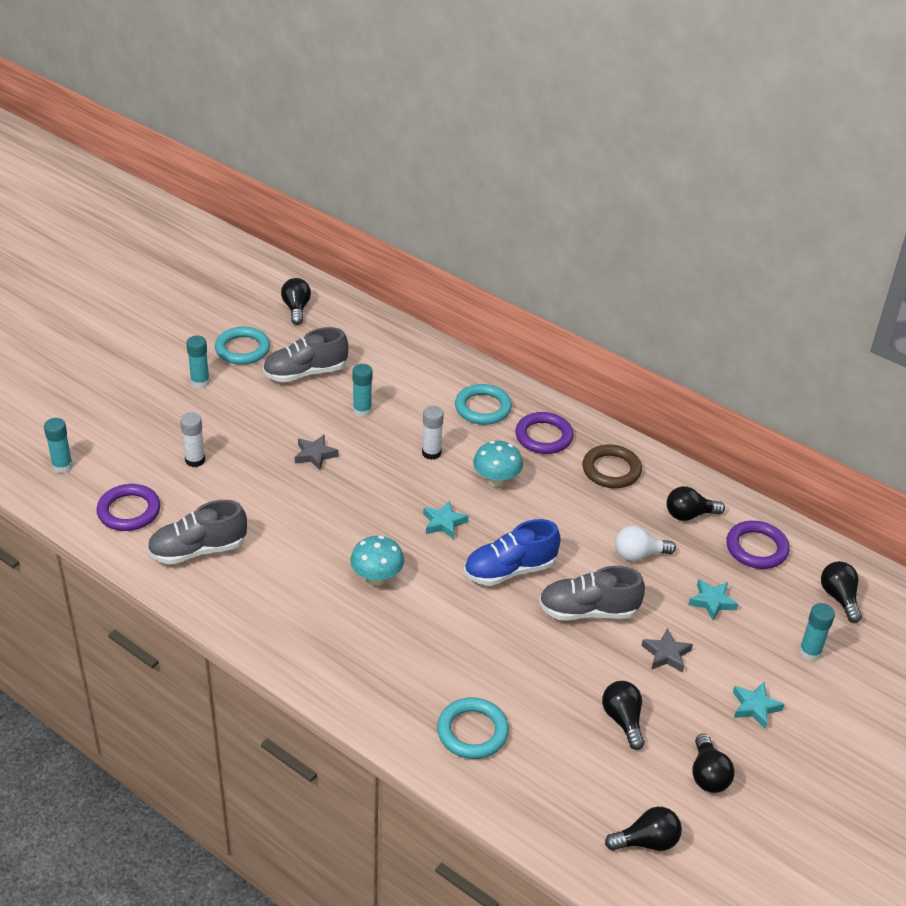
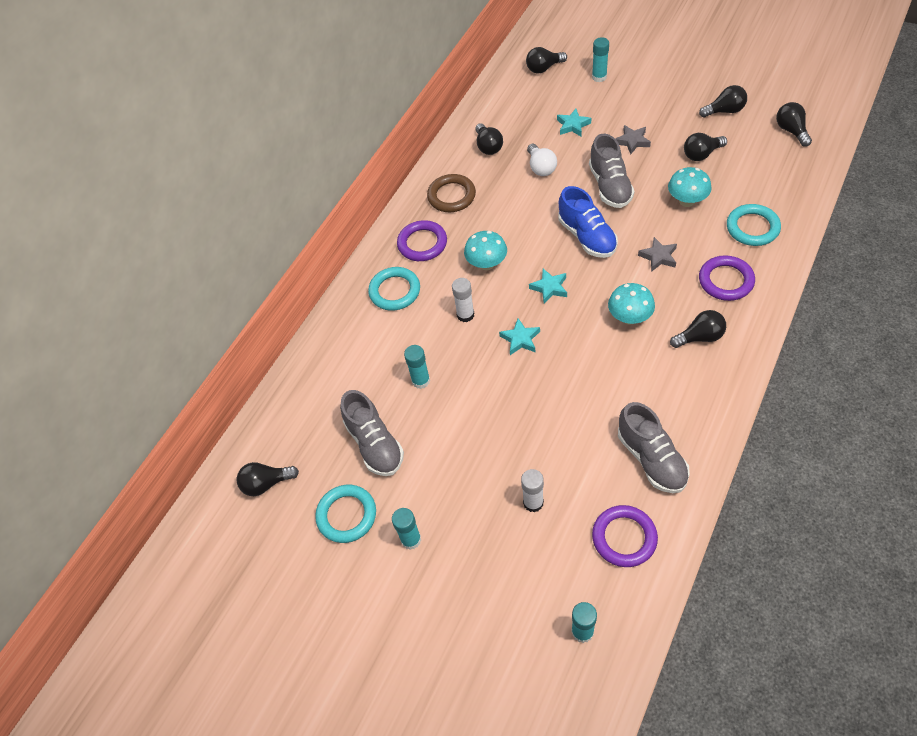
camera: 90 degrees left, 15 degrees up
(315, 455) = (494, 402): grey star -> grey star (658, 257)
(326, 629) = (700, 337): none -> black light bulb
(540, 679) = (686, 201): none -> turquoise mushroom
(755, 707) = (658, 96): turquoise star -> turquoise star (520, 339)
(756, 548) = (511, 109): purple ring -> purple ring (726, 281)

